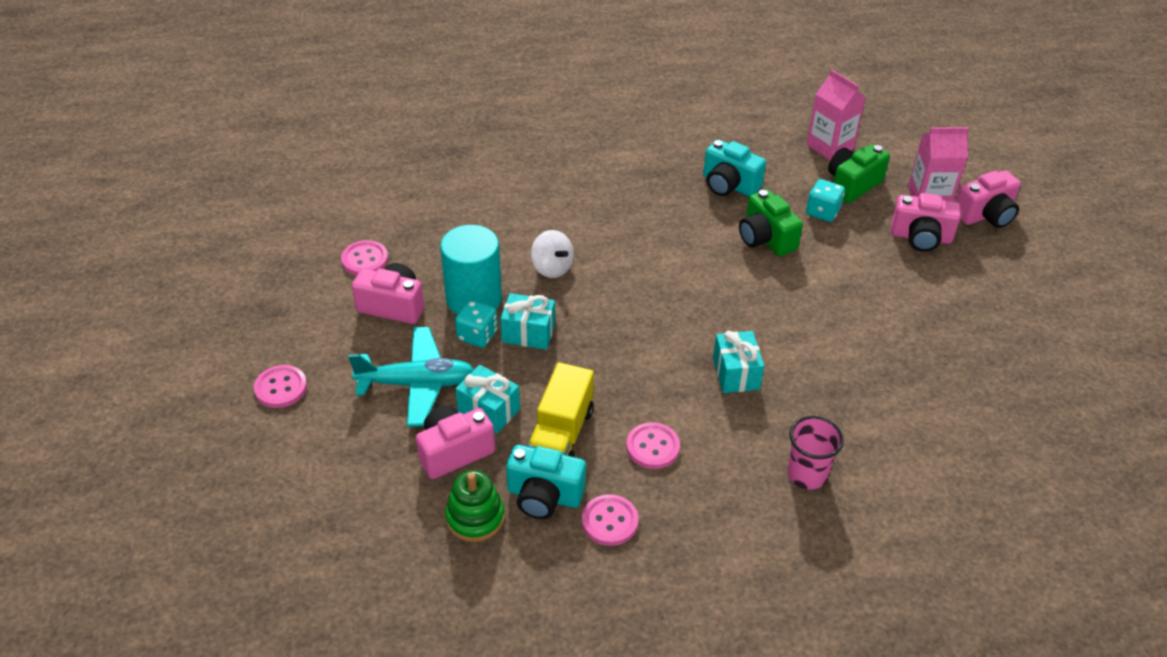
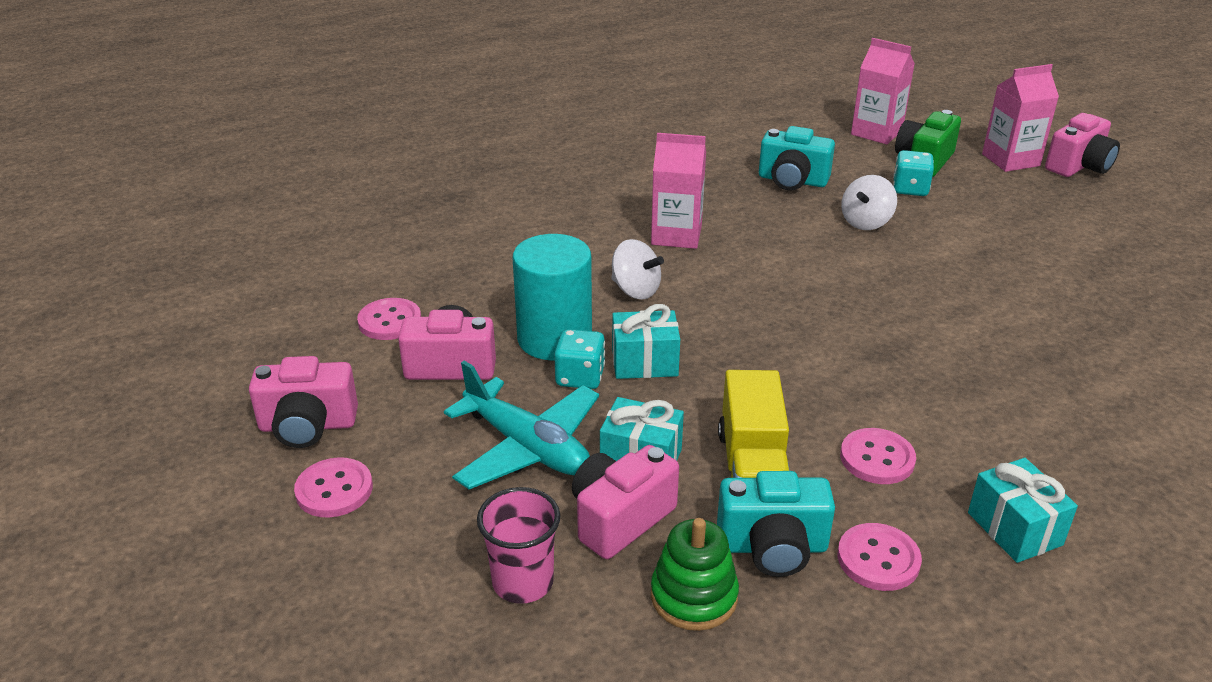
camera: 15 degrees left, 10 degrees down
(417, 384) = (527, 447): turquoise plane -> turquoise plane turned 60 degrees clockwise
(608, 222) = (676, 235): none -> pink carton
(736, 373) = (923, 358): turquoise gift -> turquoise gift (1014, 529)
(765, 239) = (866, 222): green camera -> white spinning top
(807, 474) = (1082, 450): pink cup -> pink cup (523, 582)
(921, 237) = (1029, 195): pink camera -> pink camera (308, 426)

